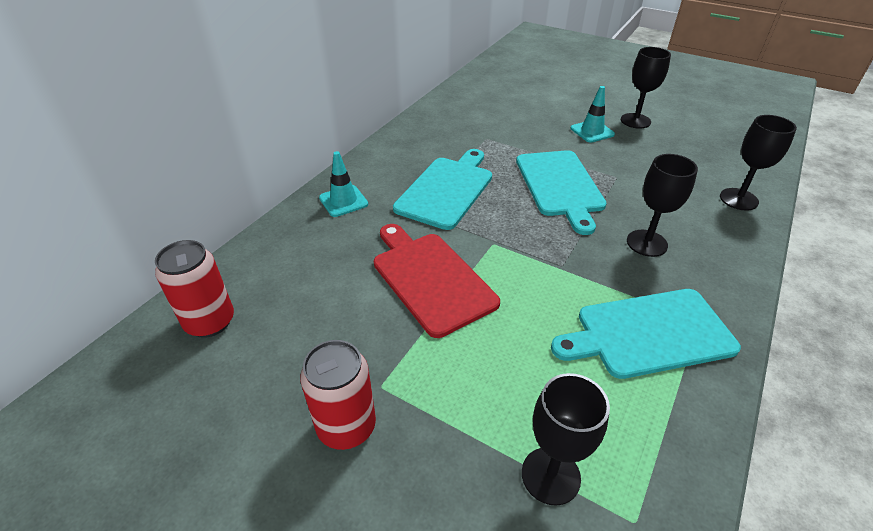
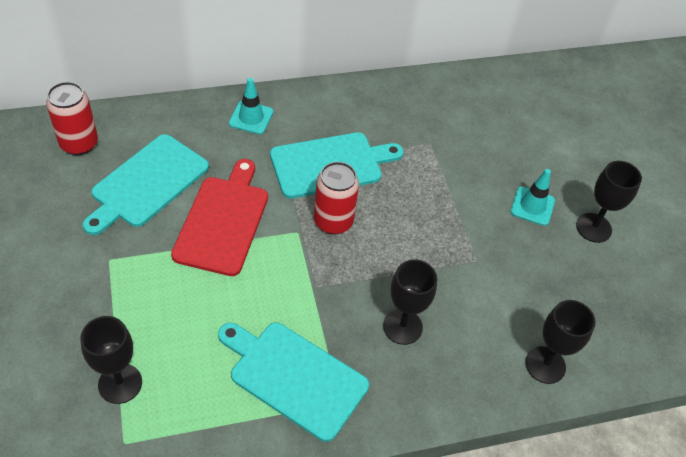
camera: 40 degrees right, 10 degrees up
(346, 426) = (67, 264): red can -> red can (333, 221)
(560, 186) = (418, 230): turquoise cutting board -> turquoise cutting board (147, 183)

